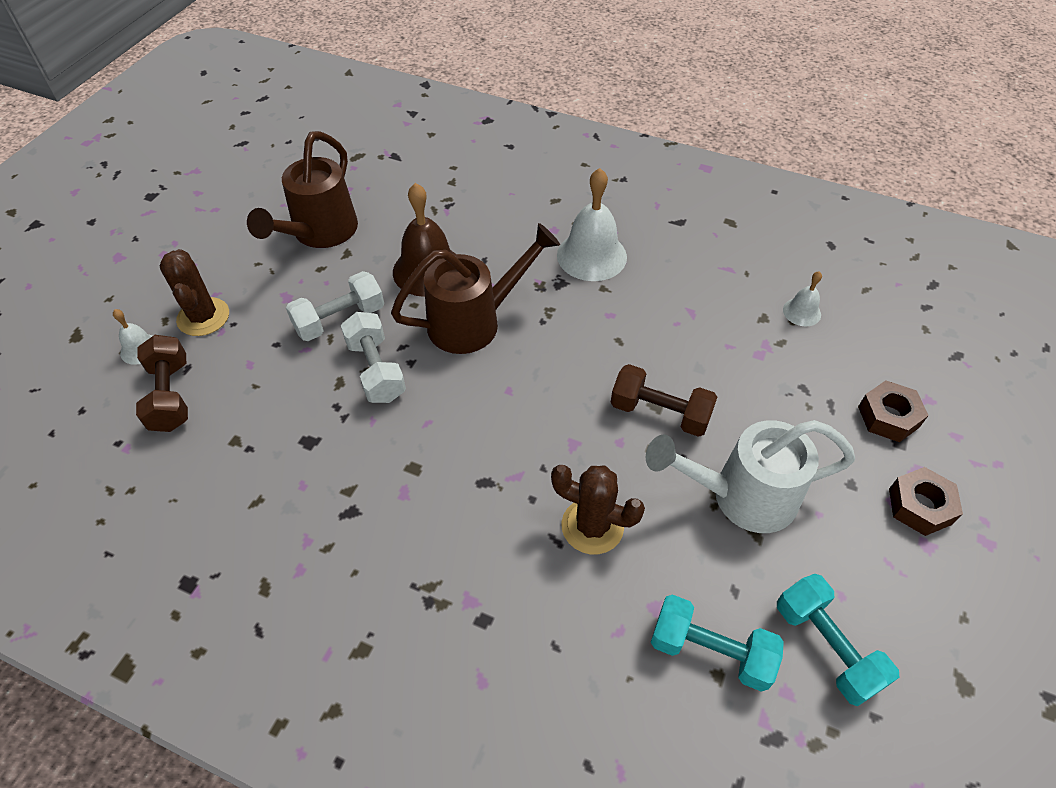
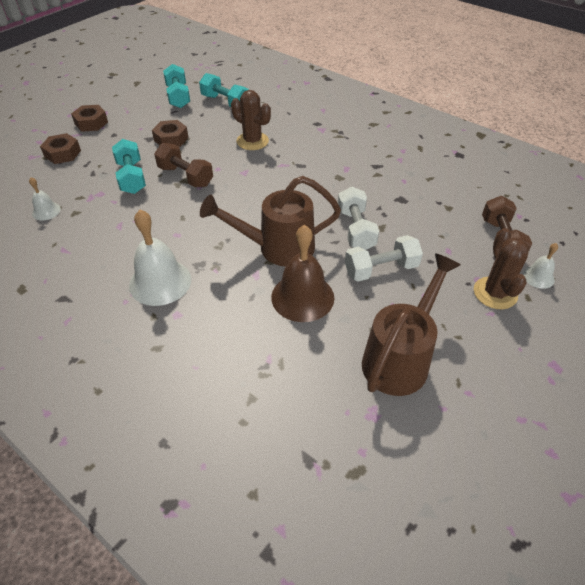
camera: 165 degrees left, 5 degrees down
(739, 392) = (131, 177): none -> turquoise dumbbell
(742, 496) = (171, 139): white watering can -> brown nut

